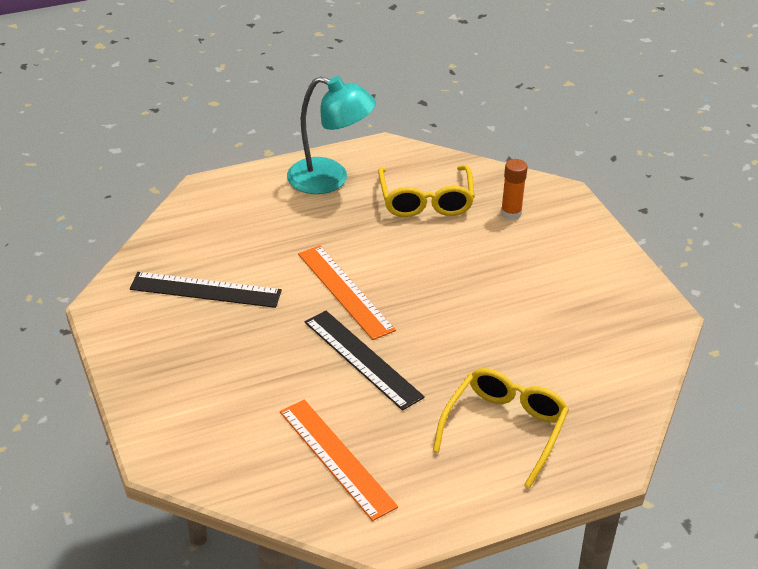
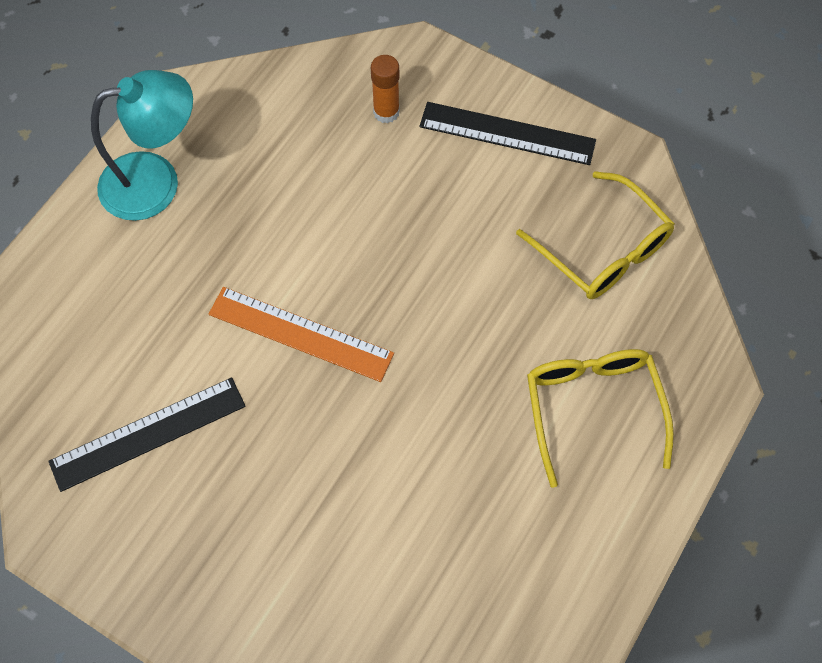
camera: 35 degrees left, 25 degrees up
(336, 458) = (466, 562): orange ruler -> none
(362, 359) = (390, 414): black ruler -> black ruler (507, 133)
(426, 201) = (285, 149): yellow glasses -> yellow glasses (603, 250)

